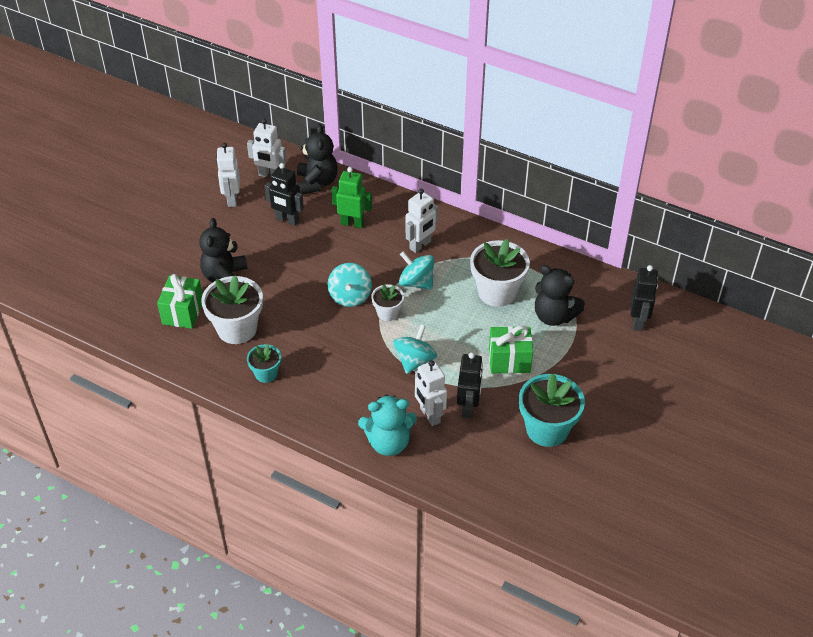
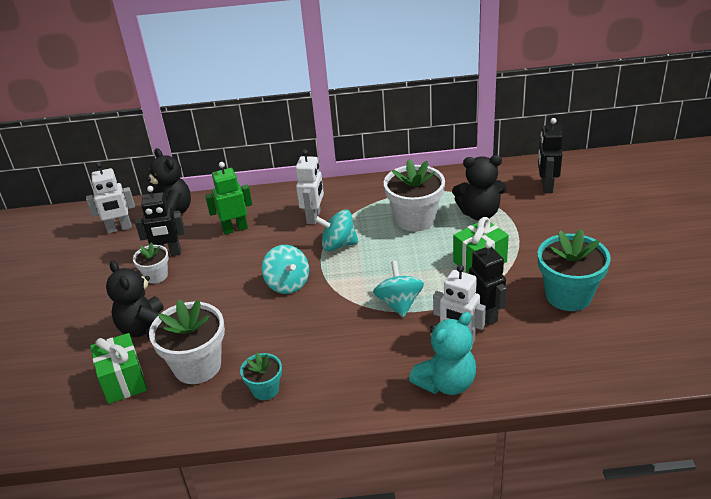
camera: 30 degrees left, 10 degrees down
(232, 199) = (95, 263): white robot -> none
(388, 313) = (336, 279): white flower pot -> white flower pot (156, 276)
(638, 321) = (546, 186): black robot -> black robot turned 150 degrees counterclockwise

